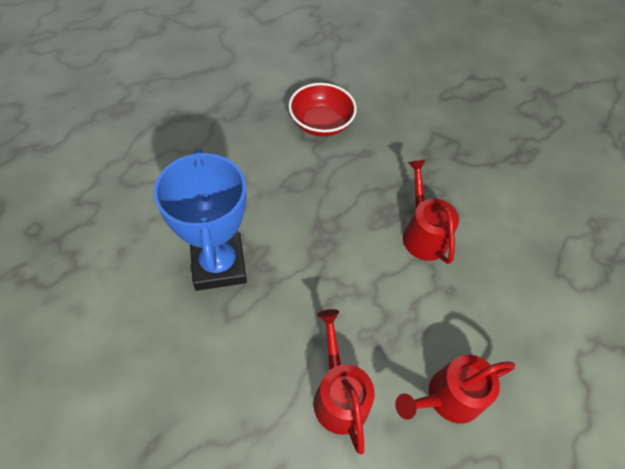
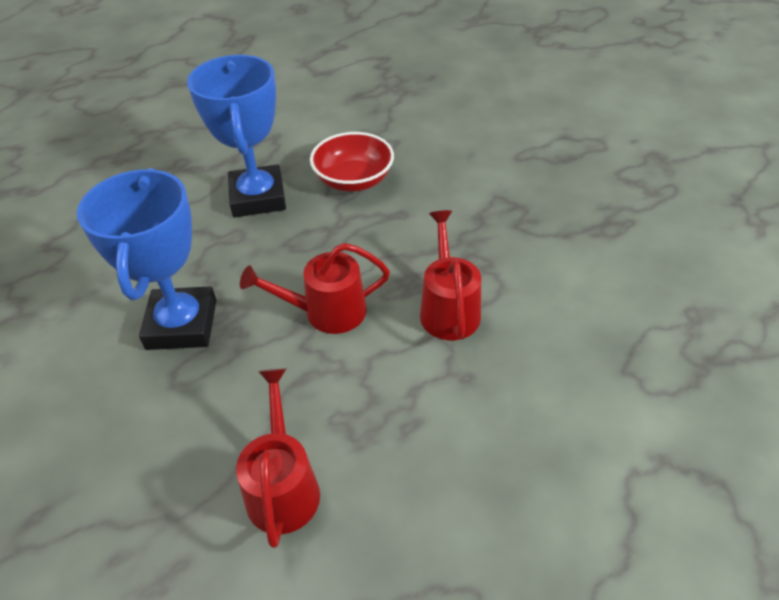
camera: 15 degrees right, 10 degrees down
(247, 143) = (258, 197): none -> blue trophy
(447, 398) = (426, 507): red watering can -> red watering can (326, 312)

